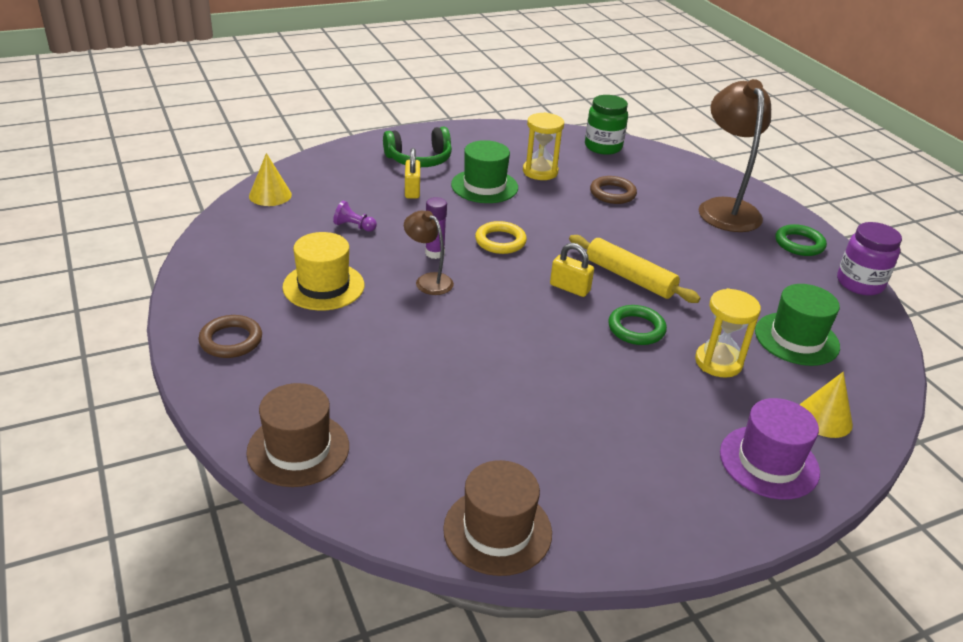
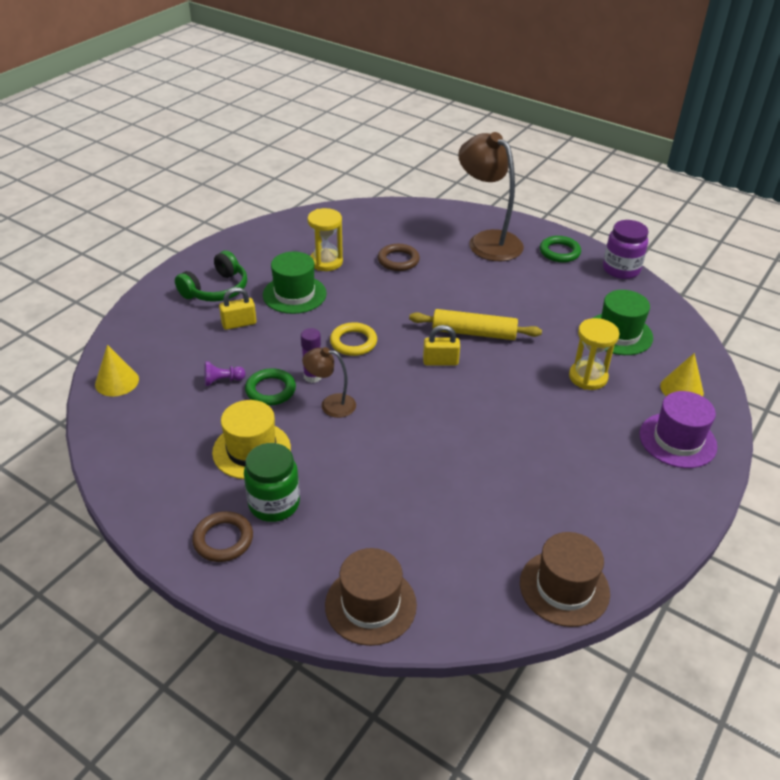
camera: 30 degrees left, 5 degrees up
(412, 190) = (239, 323): yellow padlock -> yellow padlock turned 75 degrees counterclockwise
(603, 147) = (354, 218): green jar -> green jar (274, 504)
(636, 329) = (514, 375): green ring -> green ring (270, 390)

